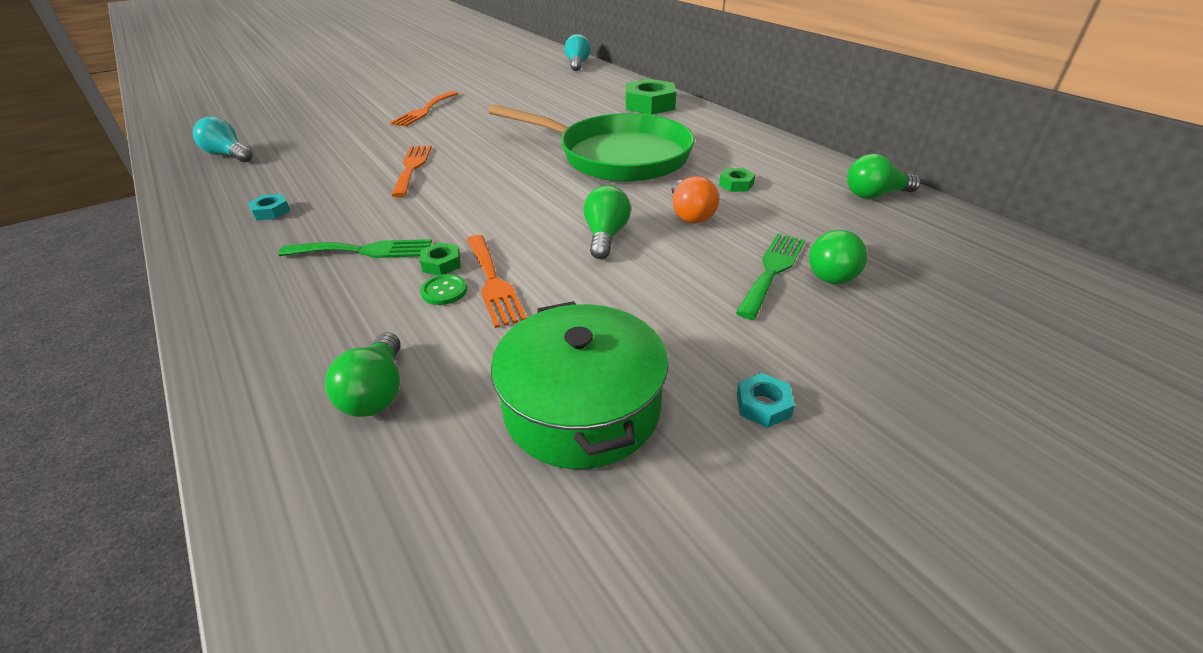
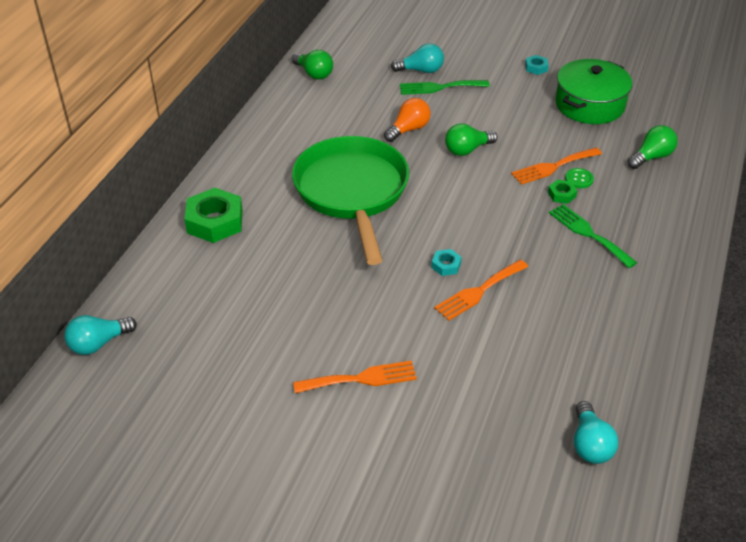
camera: 125 degrees left, 5 degrees up
(271, 211) = (611, 317): turquoise nut -> turquoise nut (446, 265)
(493, 282) = (553, 167): orange fork -> orange fork turned 150 degrees counterclockwise
(736, 184) = (348, 125): green nut -> none
(835, 272) = (421, 70): green light bulb -> turquoise light bulb

